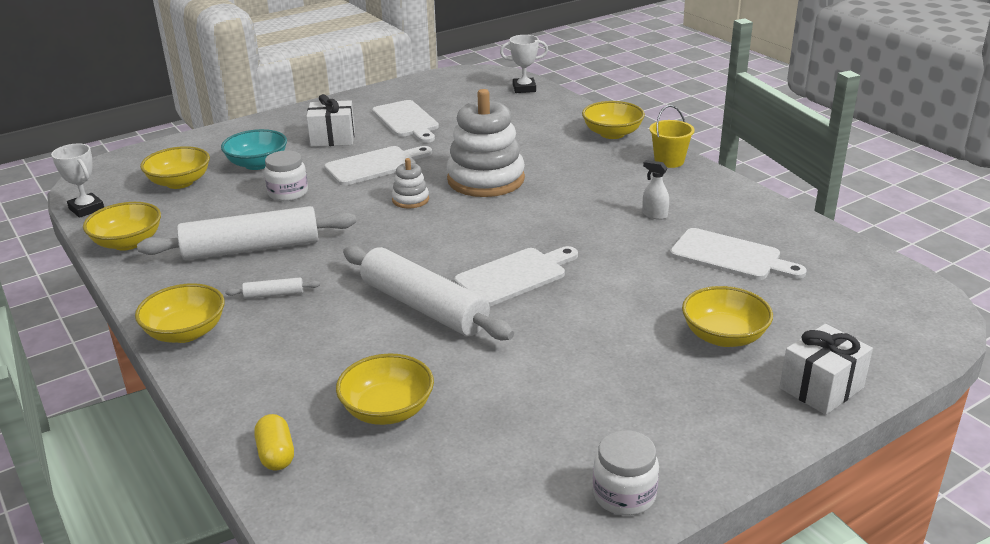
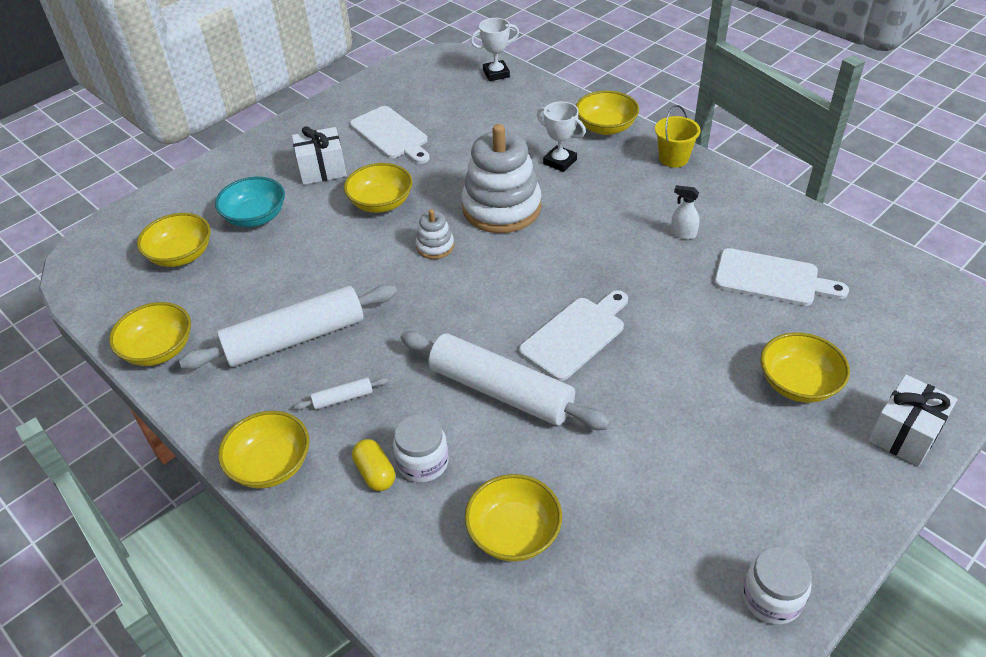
camera: 10 degrees left, 15 degrees up
(86, 209) = (93, 307): white trophy -> white trophy (560, 162)
(276, 454) = (425, 610): yellow capsule -> yellow capsule (375, 473)
(288, 193) = (304, 254): white jar -> white jar (423, 462)
(375, 165) = (381, 203): white cutting board -> yellow bowl

